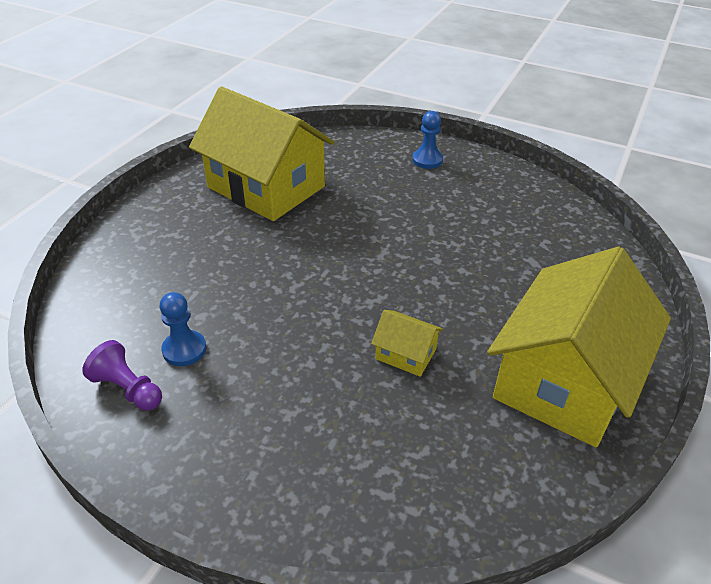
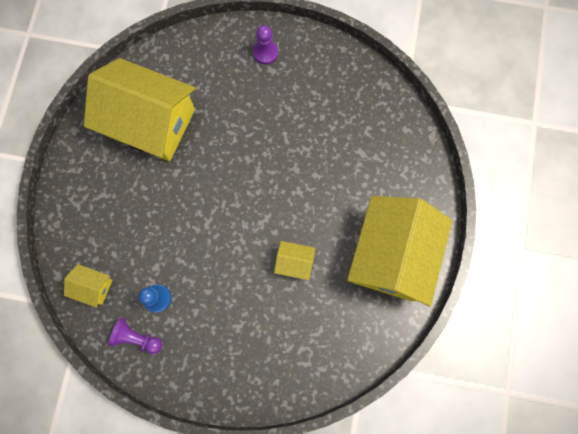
camera: 15 degrees left, 35 degrees up
(103, 317) = (93, 287): none -> yellow house
(427, 160) = (265, 53): blue pawn -> purple pawn

